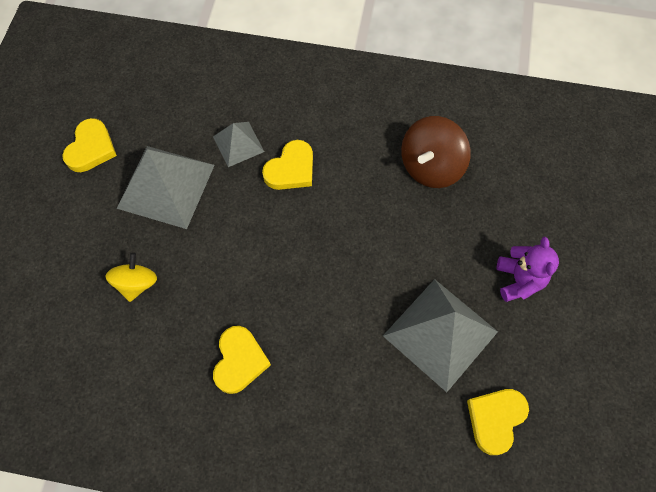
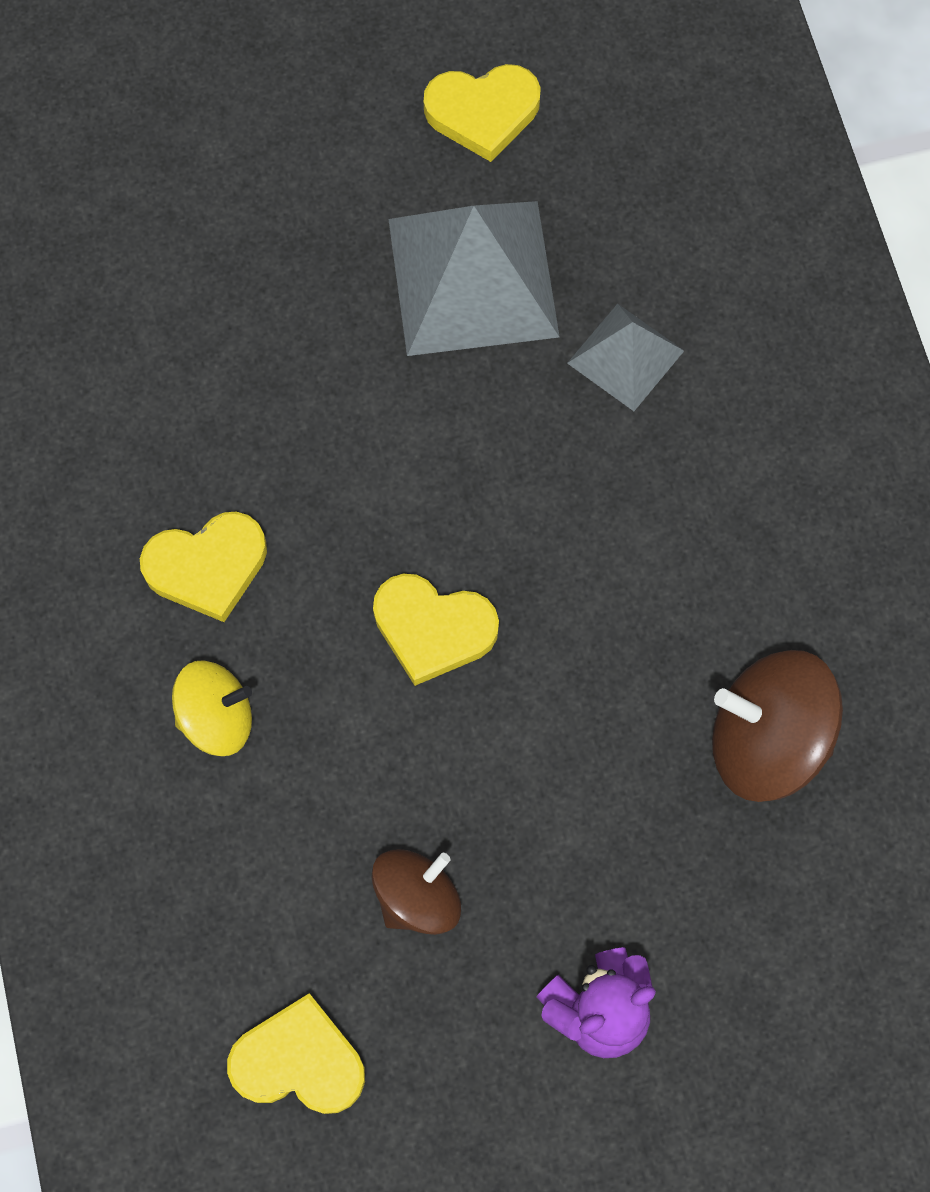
camera: 65 degrees right, 5 degrees up
(137, 283) = (266, 328): yellow spinning top -> yellow spinning top (217, 717)
(291, 169) = (621, 477): yellow heart -> yellow heart (433, 629)
(440, 334) = (417, 897): grey pyramid -> brown spinning top

